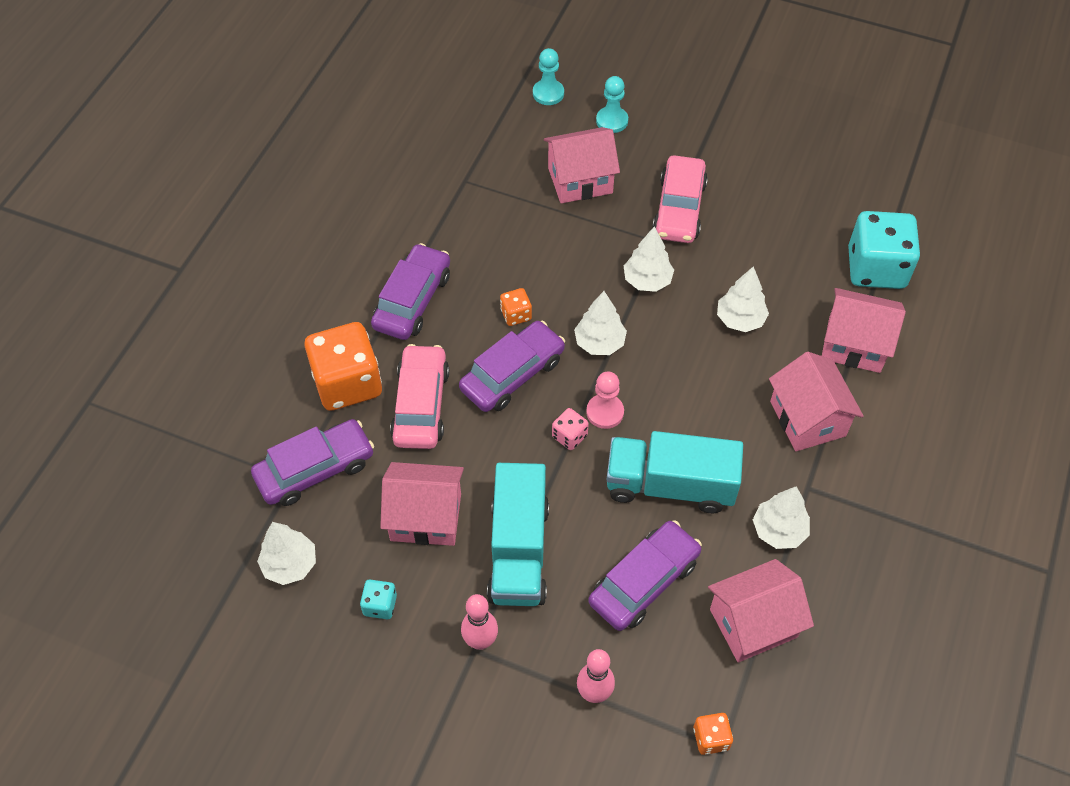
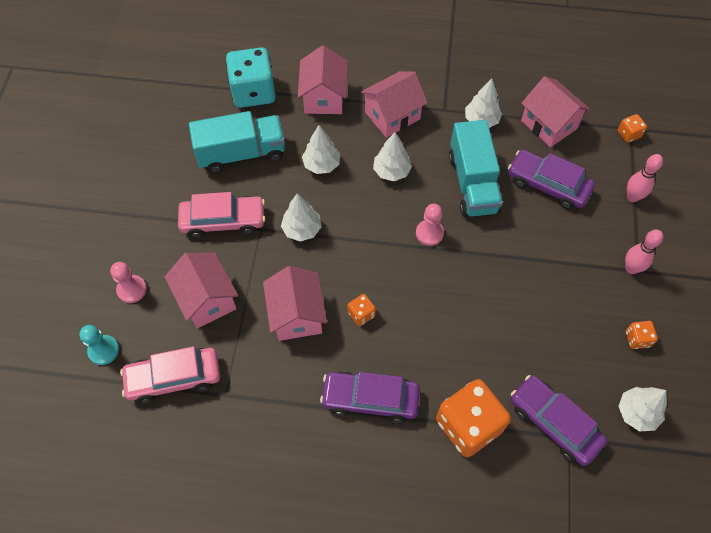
camera: 105 degrees left, 5 degrees up
(380, 605) = (637, 339): turquoise dice -> orange dice
(421, 405) = (468, 361): pink car -> pink car (174, 378)
(426, 517) = (559, 329): pink house -> pink house (297, 315)
(512, 374) = (418, 302): purple car -> none
(519, 551) = (558, 262): turquoise truck -> turquoise truck (241, 153)
(569, 436) = (457, 251): pink dice -> none
(599, 343) = (370, 249): white tree -> white tree (391, 171)
(612, 121) = (132, 289): turquoise pawn -> pink pawn

